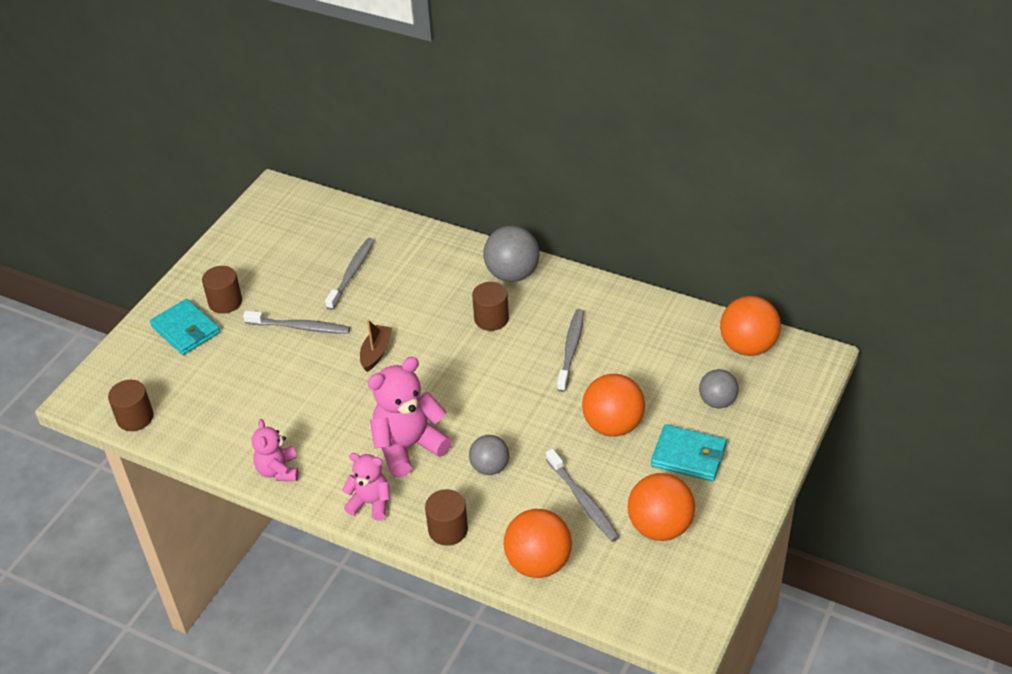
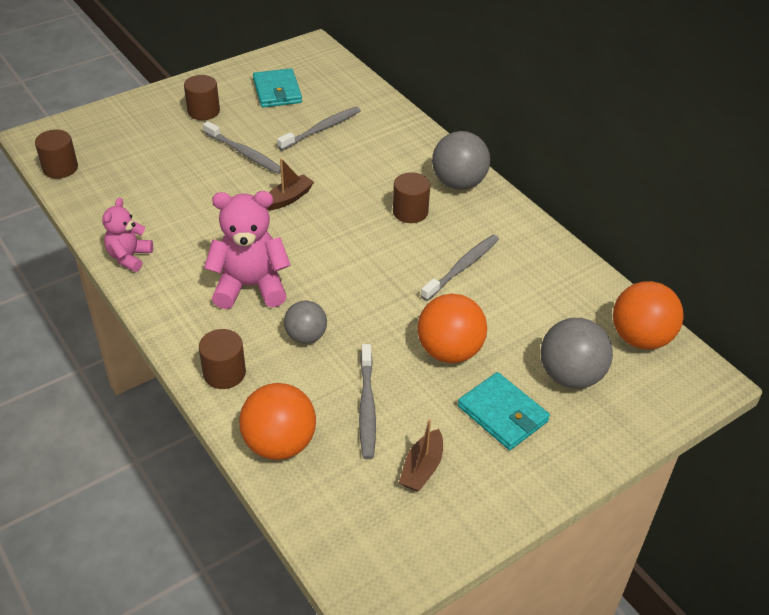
camera: 25 degrees right, 0 degrees up
(186, 330) = (156, 120): turquoise wallet -> turquoise wallet (277, 91)
(370, 503) = (179, 319): pink teddy bear -> none
(660, 527) = (422, 468): orange ball -> brown boat
(717, 401) = (570, 376): grey ball -> grey ball, size x1.58

